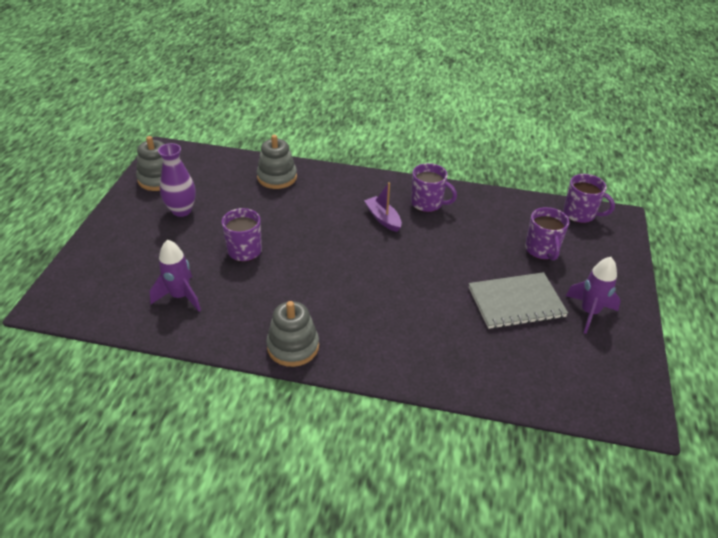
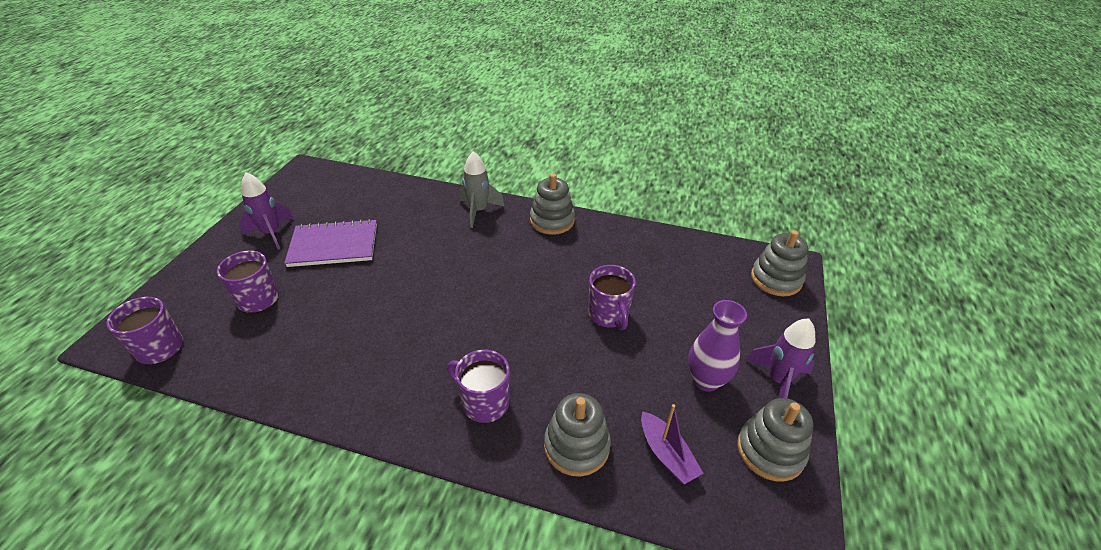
camera: 175 degrees left, 0 degrees up
(74, 288) = (776, 279): none -> grey stacking toy
(180, 296) = (664, 266): purple rocket -> purple rocket (778, 380)
(381, 356) = (478, 211): none -> grey rocket
(383, 218) = (430, 353): purple boat -> purple boat (666, 454)
(427, 203) = (357, 377): purple mug -> purple mug (484, 403)
(516, 302) = (334, 245): grey notebook -> purple notebook

